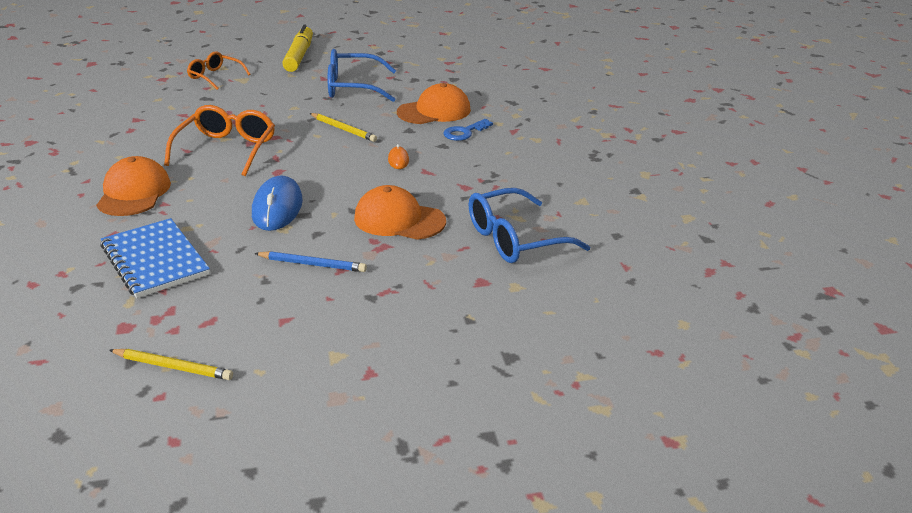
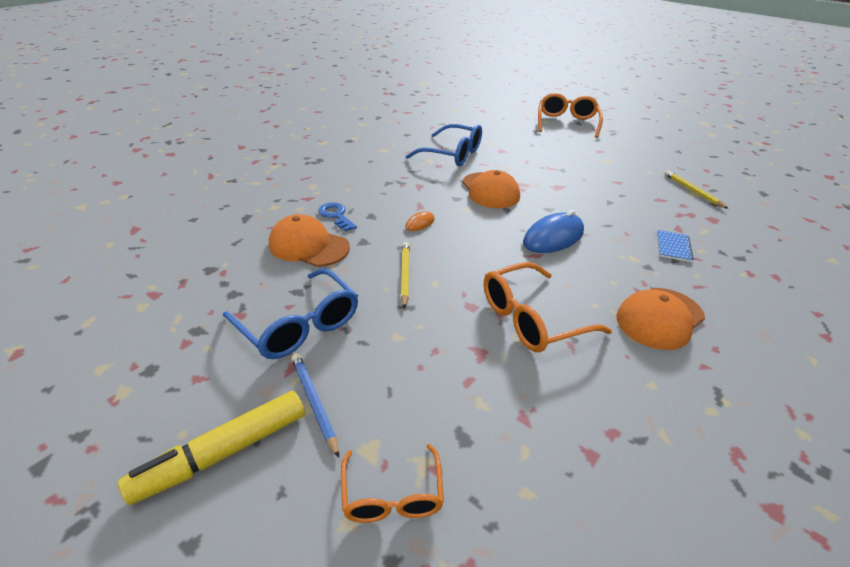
camera: 130 degrees left, 5 degrees up
(155, 260) = (673, 247): blue notebook -> blue notebook, size x0.51
(312, 264) = (573, 195): blue pencil -> blue pencil (314, 402)
(464, 132) = (336, 216): blue key -> blue key turned 135 degrees counterclockwise
(504, 419) = (567, 123): none -> orange glasses

